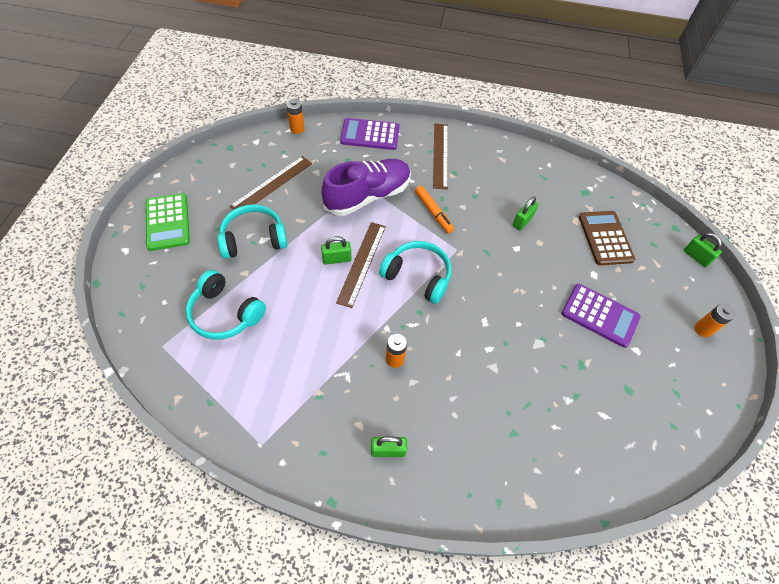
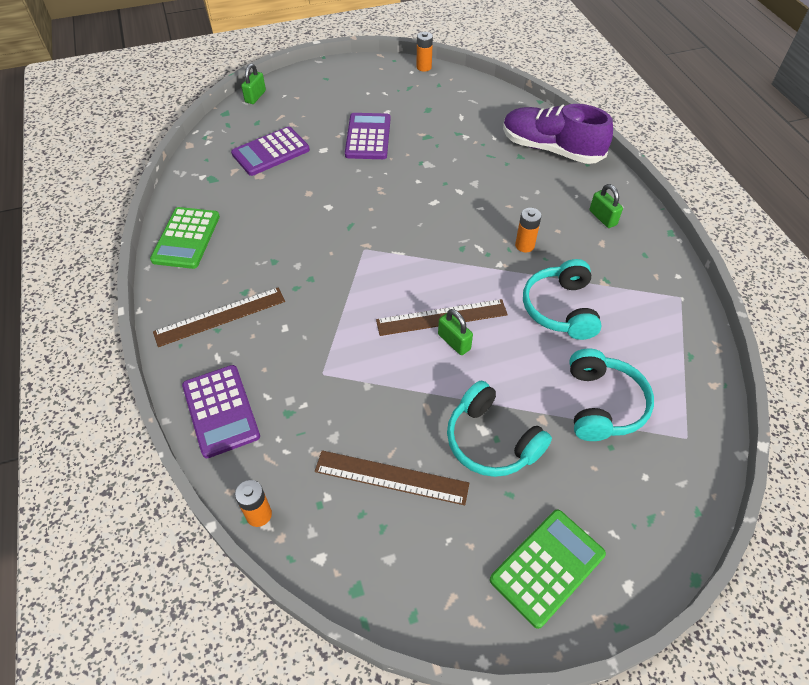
camera: 115 degrees left, 5 degrees down
(367, 196) = (340, 358): purple shoe -> purple shoe (551, 149)
(417, 276) = (422, 265): turquoise headphones -> turquoise headphones (560, 308)
(433, 212) = (324, 286): orange marker -> none
(522, 221) = (287, 212): green padlock -> none
(523, 160) = (186, 238): none -> green calculator
(605, 238) = (270, 152): brown calculator -> purple calculator
(703, 329) = (337, 83): orange battery -> orange battery (424, 67)

